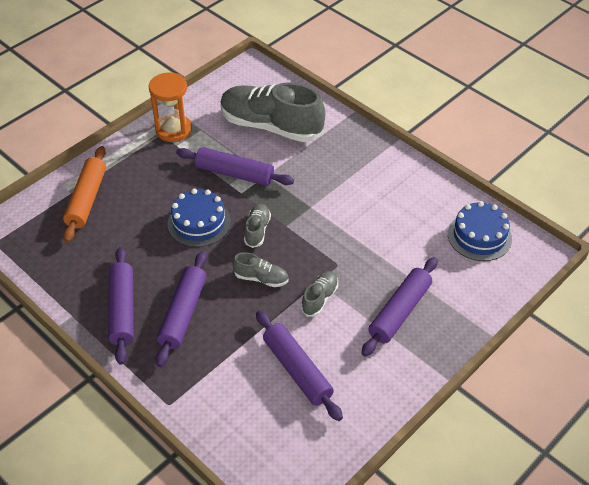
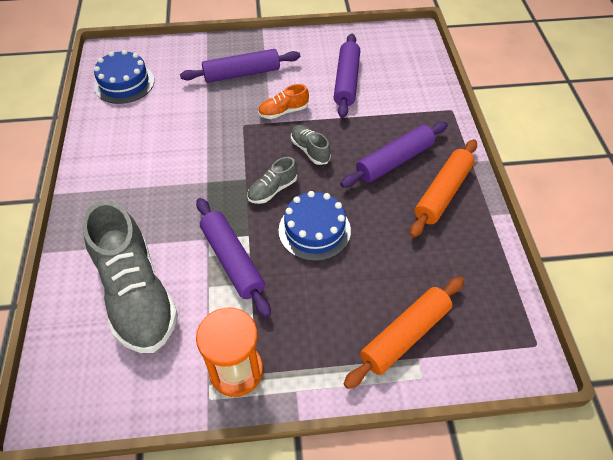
camera: 140 degrees left, 5 degrees up
(122, 310) = (443, 193): purple rolling pin -> orange rolling pin
(319, 298) = (283, 111): grey shoe -> orange shoe

